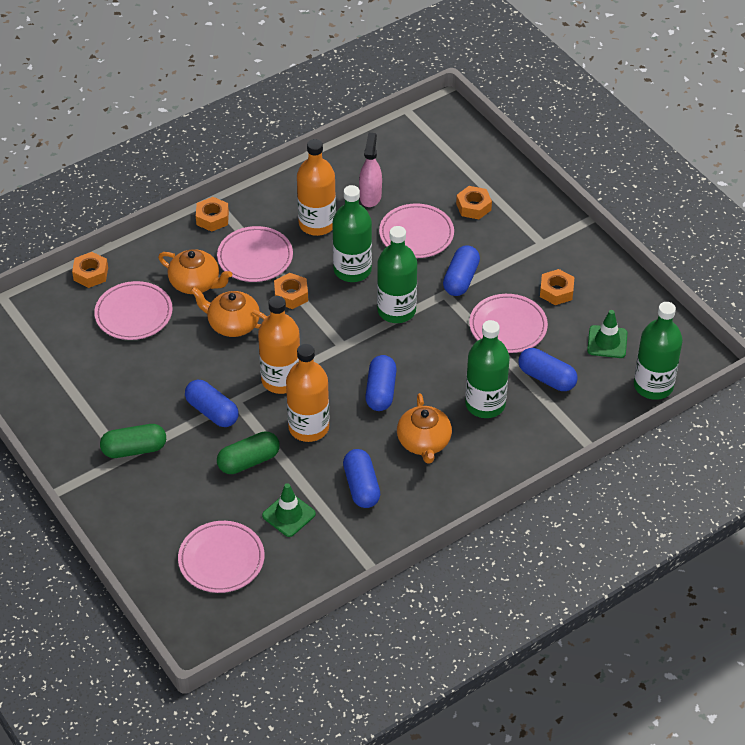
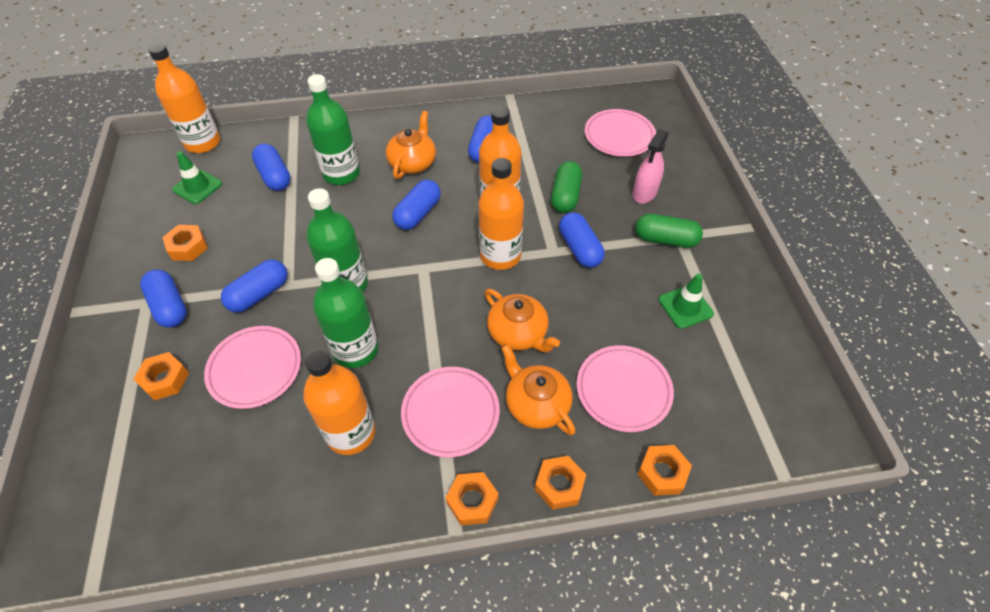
camera: 155 degrees left, 5 degrees up
(248, 461) = (565, 196): green capsule -> green capsule turned 75 degrees counterclockwise
(288, 515) = (552, 148): green traffic cone -> green traffic cone (685, 307)
(291, 295) = (439, 344): orange nut -> orange nut (559, 485)
(370, 196) = (261, 448): pink spray bottle -> pink spray bottle (644, 193)
(508, 326) = (262, 230): pink plate -> none
(521, 247) = (169, 306): none -> blue capsule
(653, 386) = (203, 143): green bottle -> orange bottle

